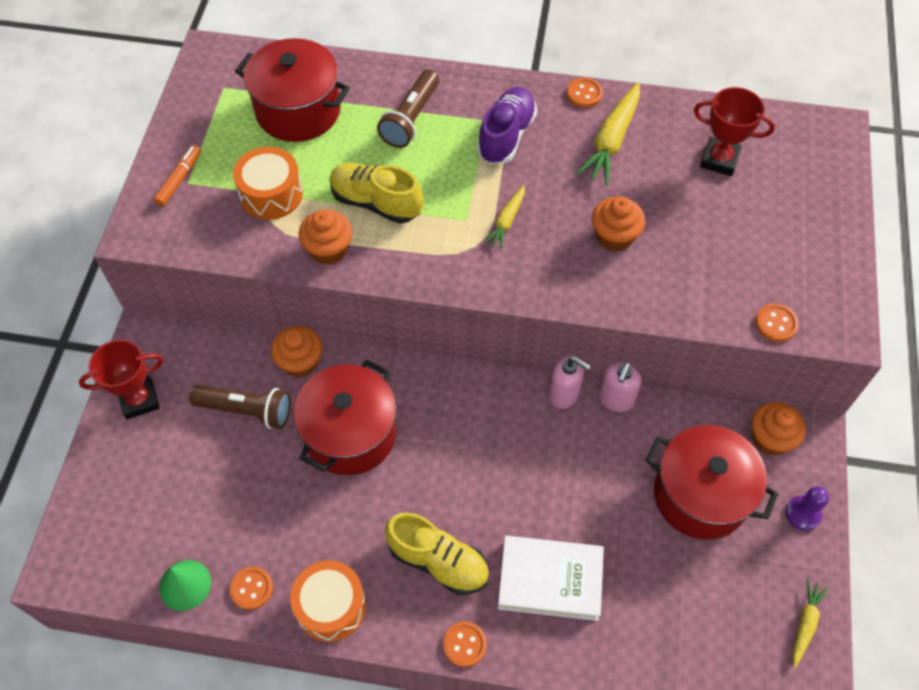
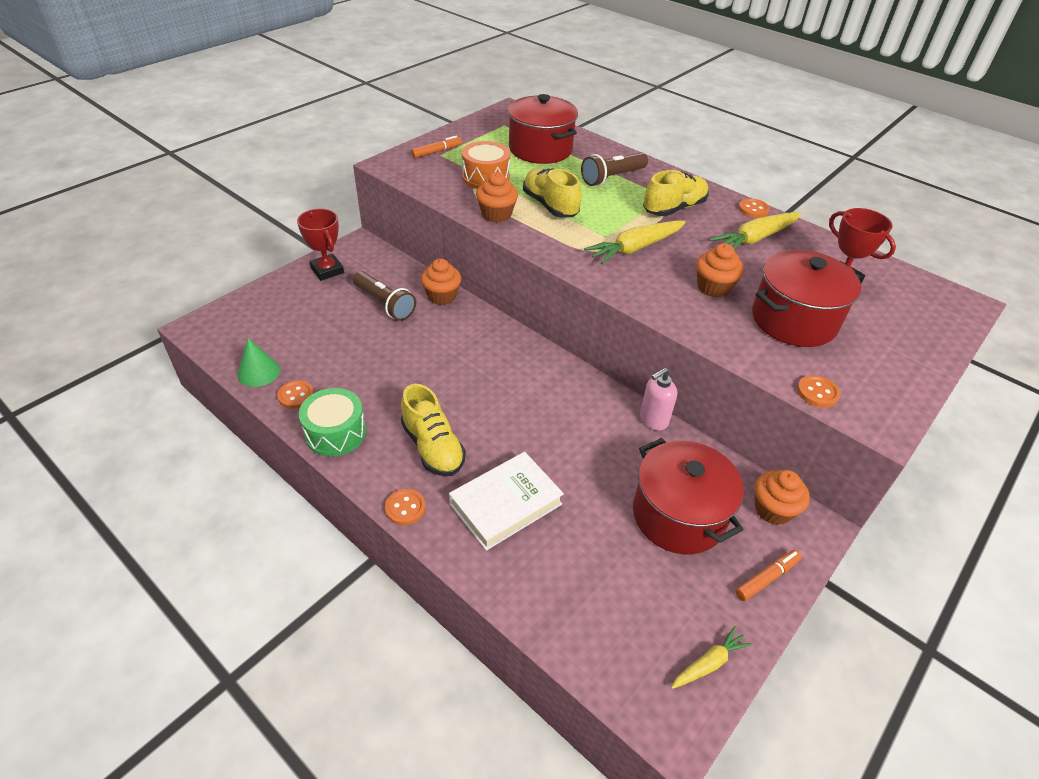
camera: 30 degrees right, 15 degrees down
(139, 400) = (327, 270): red trophy -> red trophy turned 45 degrees clockwise
(331, 606) = (335, 433): orange drum -> green drum
(350, 434) = (439, 347): red pot -> red pot (794, 320)
(506, 136) = (674, 208): purple shoe -> yellow shoe
(506, 221) = (635, 248): yellow carrot -> yellow carrot, size x1.76
(550, 580) = (505, 504): white book -> white book turned 75 degrees counterclockwise
(564, 395) = (613, 398): pink soap dispenser -> none
(802, 514) = (766, 578): purple pawn -> orange marker

